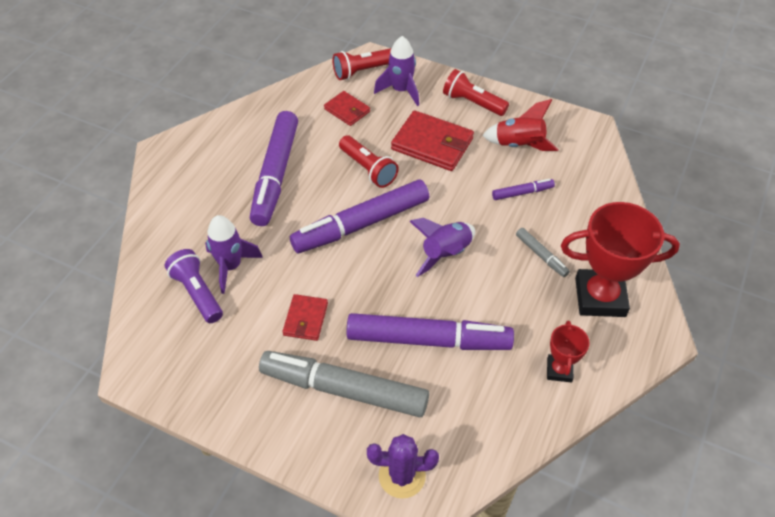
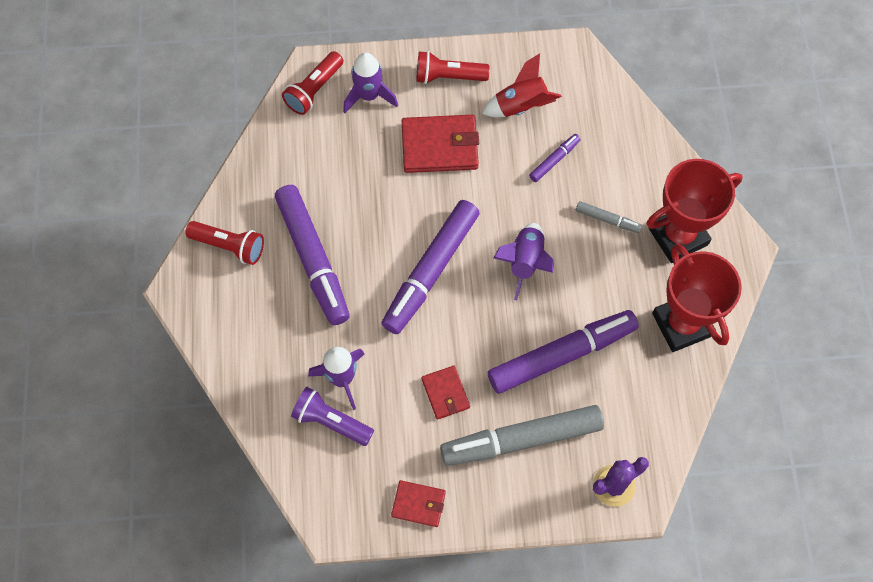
camera: 30 degrees left, 15 degrees up
(347, 110) = (331, 147): red wallet -> red wallet (418, 504)
(368, 169) = (397, 206): red flashlight -> red flashlight (229, 246)
(559, 370) = (682, 324): red trophy -> red trophy, size x1.97

